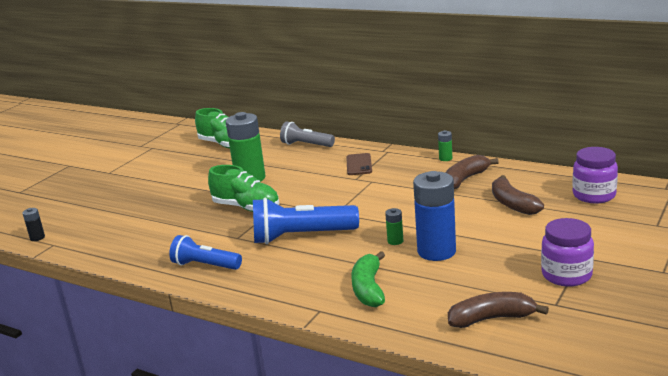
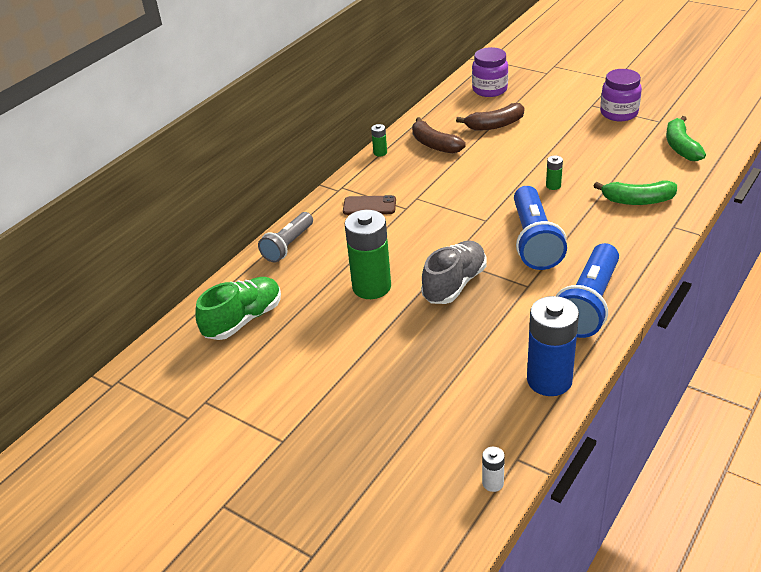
camera: 85 degrees left, 15 degrees up
(37, 237) = (493, 483): black battery -> white battery
(205, 265) = (588, 304): blue flashlight -> blue flashlight, size x1.56
(246, 207) = (454, 284): green shoe -> grey shoe
(436, 251) = (575, 165): blue battery -> blue battery (549, 380)
(491, 319) = (681, 147): brown banana -> green banana

